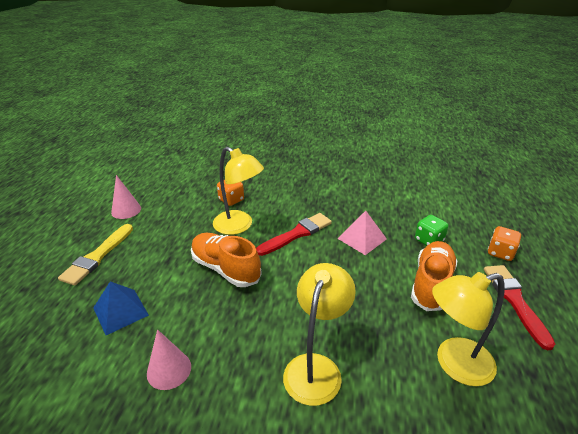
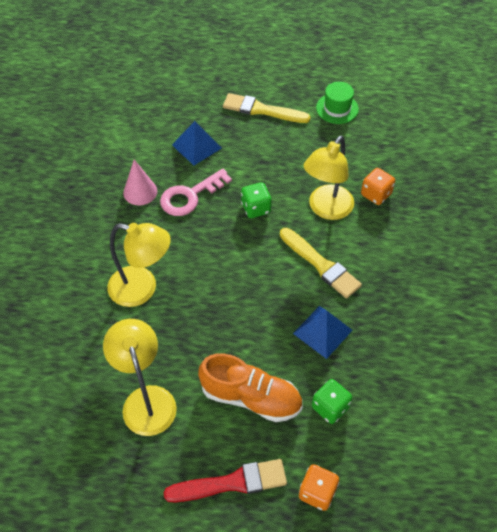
camera: 85 degrees right, 20 degrees up
(126, 210) = (337, 108): pink cone -> green hat
(193, 320) = (190, 196): none -> pink key
(225, 268) = (256, 208): orange shoe -> green dice
(297, 234) = (321, 265): red brush -> yellow brush
(362, 238) = (322, 331): pink pyramid -> blue pyramid

